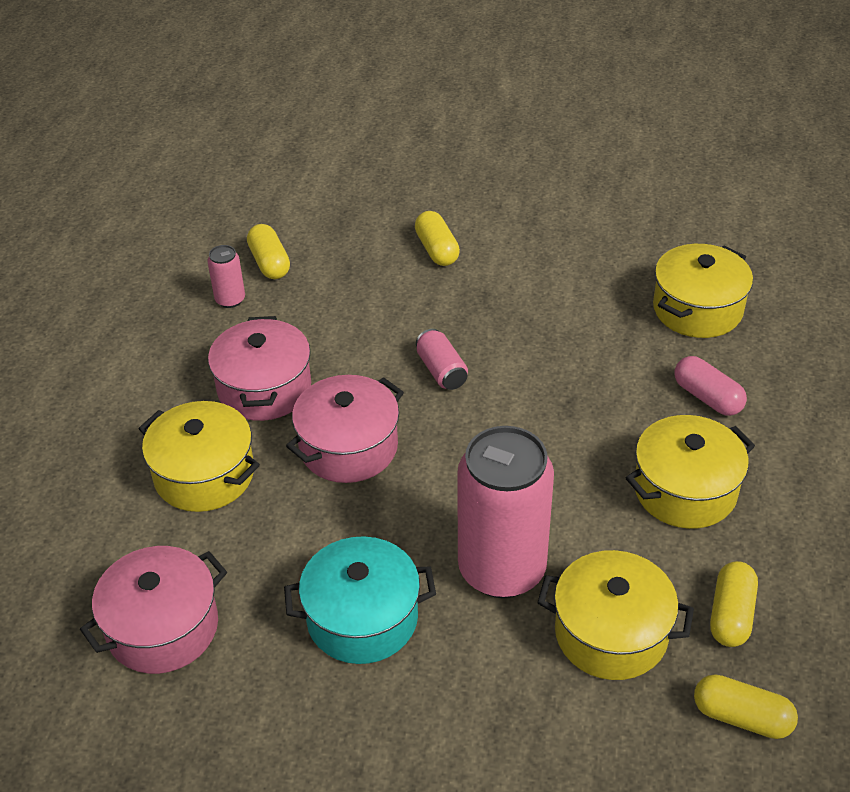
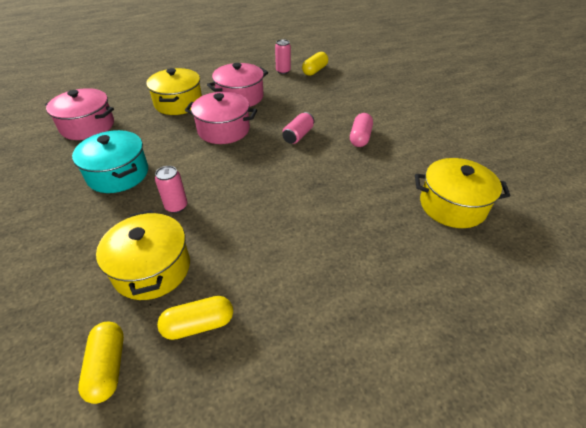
camera: 55 degrees right, 0 degrees up
(437, 250) = (377, 104): yellow capsule -> none
(502, 569) = (176, 206): pink can -> pink can, size x0.43
(685, 490) = (292, 258): yellow pot -> none
(707, 397) = (381, 239): pink capsule -> pink capsule (360, 137)

